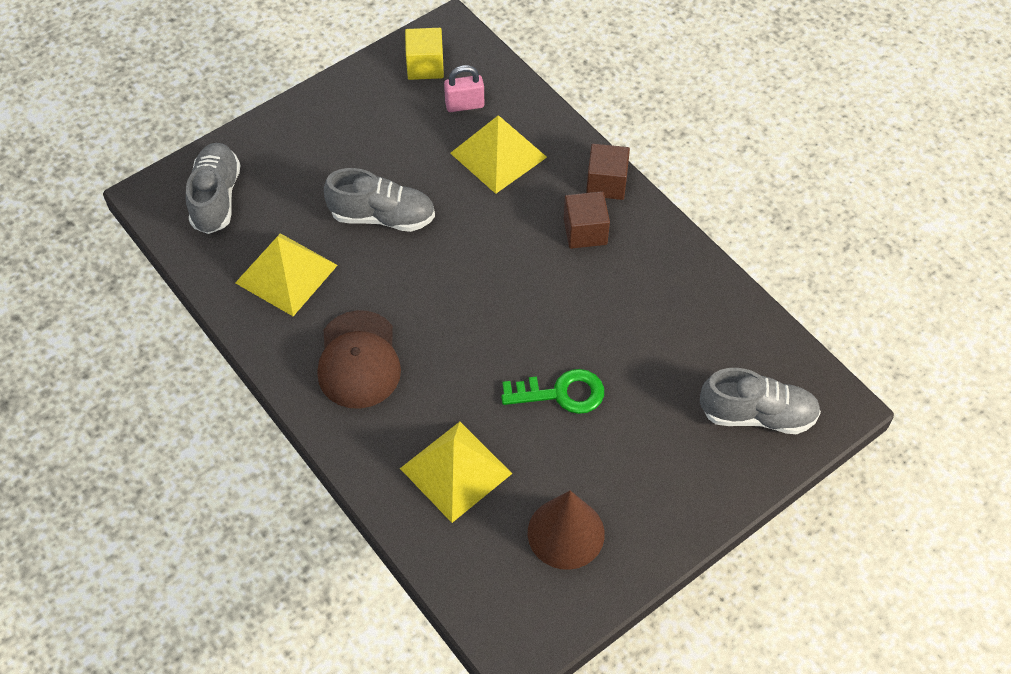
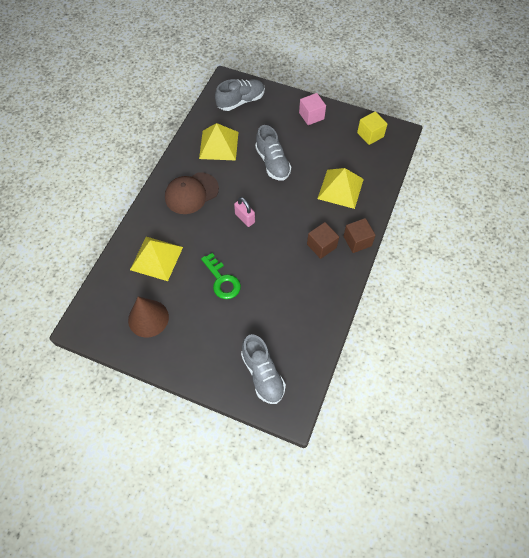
camera: 60 degrees right, 5 degrees up
(328, 119) = (311, 116): none -> pink cube
(464, 105) = (359, 161): pink padlock -> pink padlock (245, 218)

